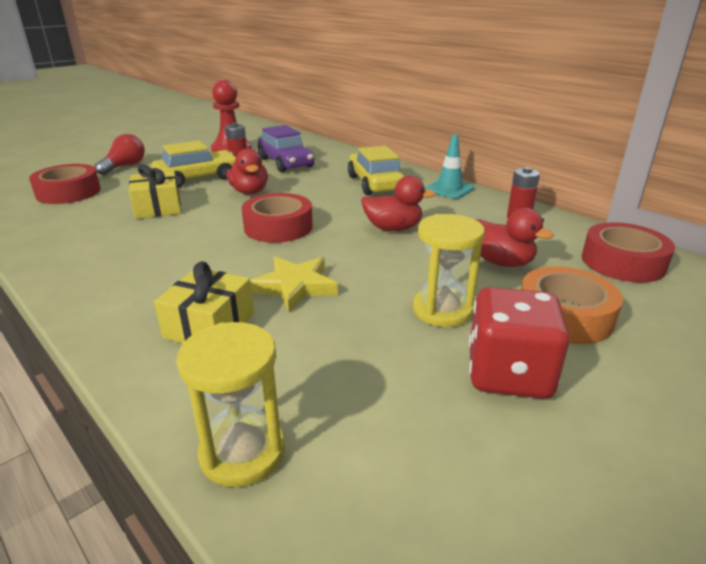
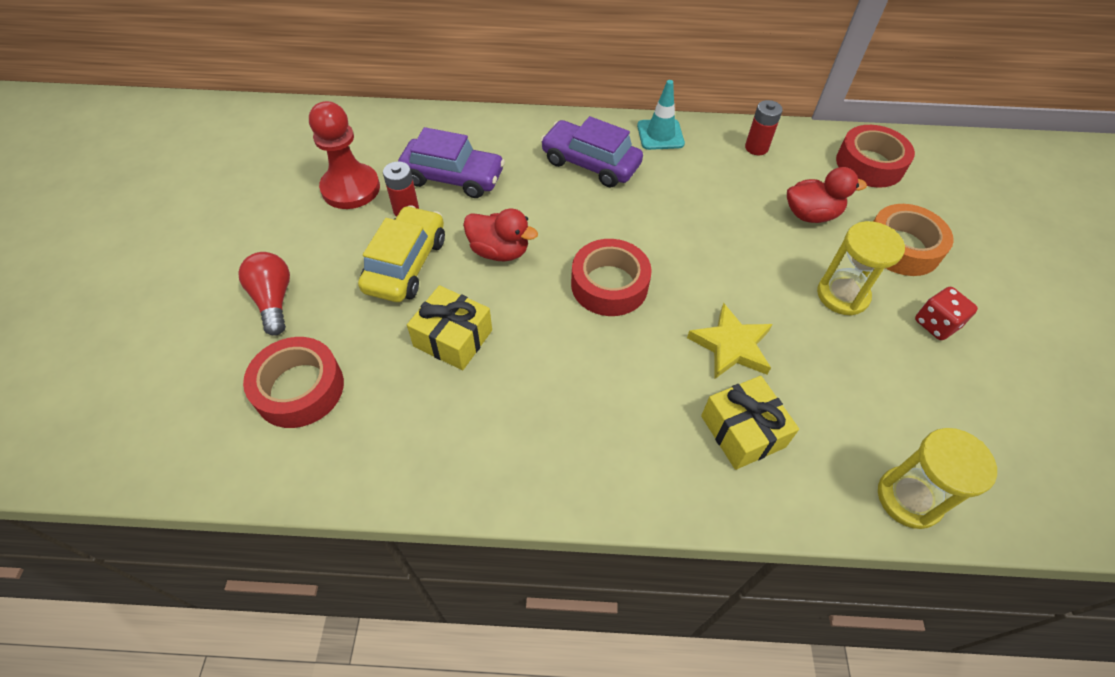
camera: 45 degrees left, 25 degrees up
(374, 184) = (590, 163): yellow car -> purple car
(393, 228) = (695, 222): red duck -> none
(508, 374) = (936, 324): red dice -> red dice, size x0.60

